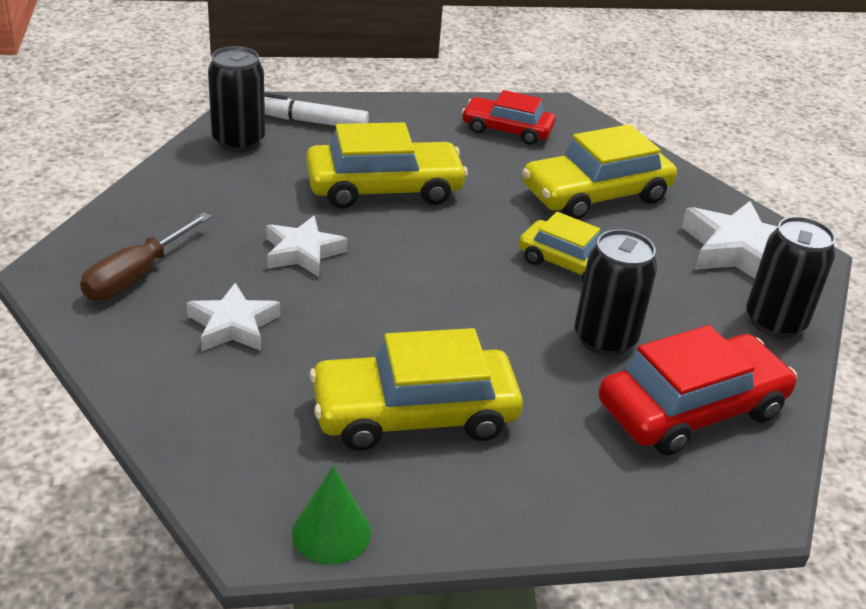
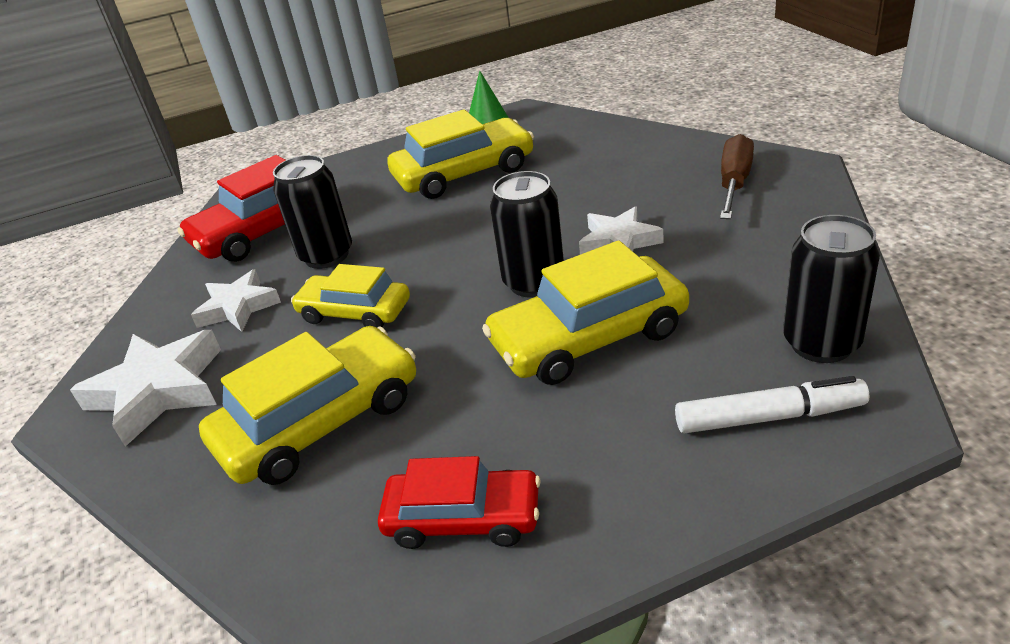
camera: 175 degrees right, 0 degrees up
(233, 325) = (624, 178): white star -> white star (238, 307)
(774, 322) = (161, 317): black can -> black can (534, 282)

